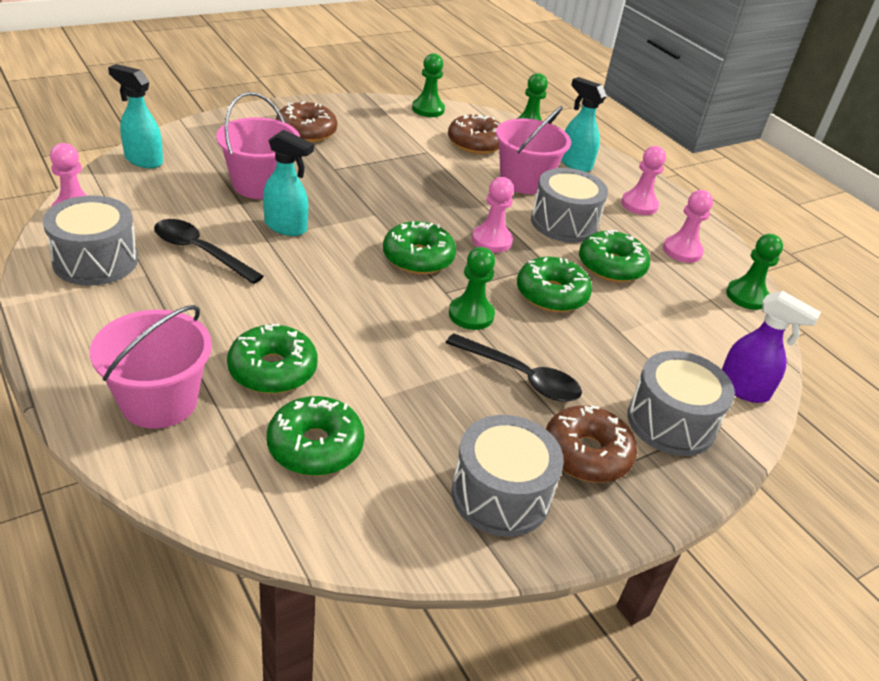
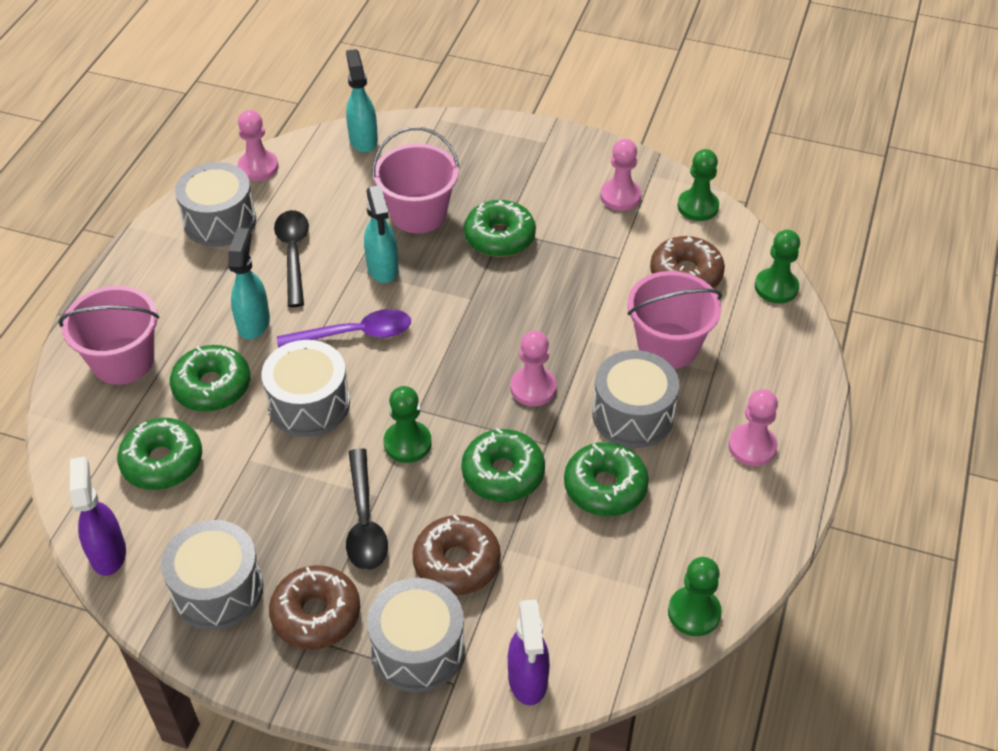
camera: 55 degrees right, 10 degrees up
(306, 132) = (535, 175): brown donut -> brown donut (456, 563)
(330, 274) = (355, 334): none -> purple spoon
(367, 334) = (309, 404): none -> grey drum
(376, 543) = (108, 552): none -> purple spray bottle
(418, 258) = (443, 363): green donut -> green donut (499, 237)
(574, 164) = (759, 358): turquoise spray bottle -> turquoise spray bottle (253, 322)
(682, 251) = (709, 523): pink pawn -> pink pawn (620, 196)

